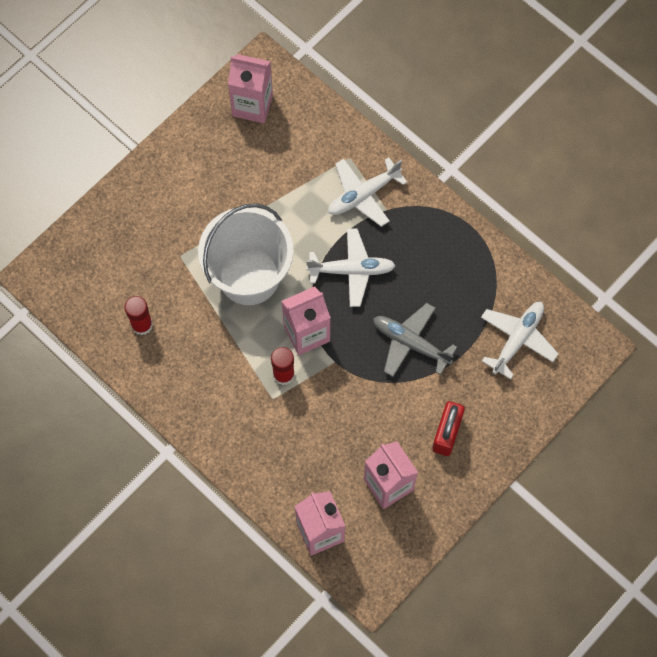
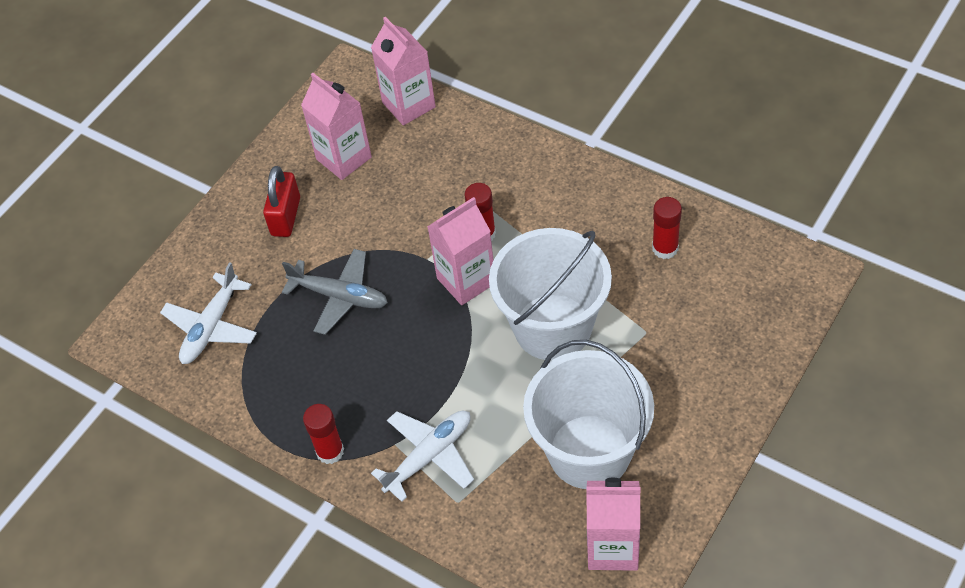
camera: 175 degrees right, 15 degrees down
(249, 173) = (589, 452): none -> white bucket
(352, 270) = (426, 361): white plane -> none
(435, 214) = (330, 451): none -> red glue stick

